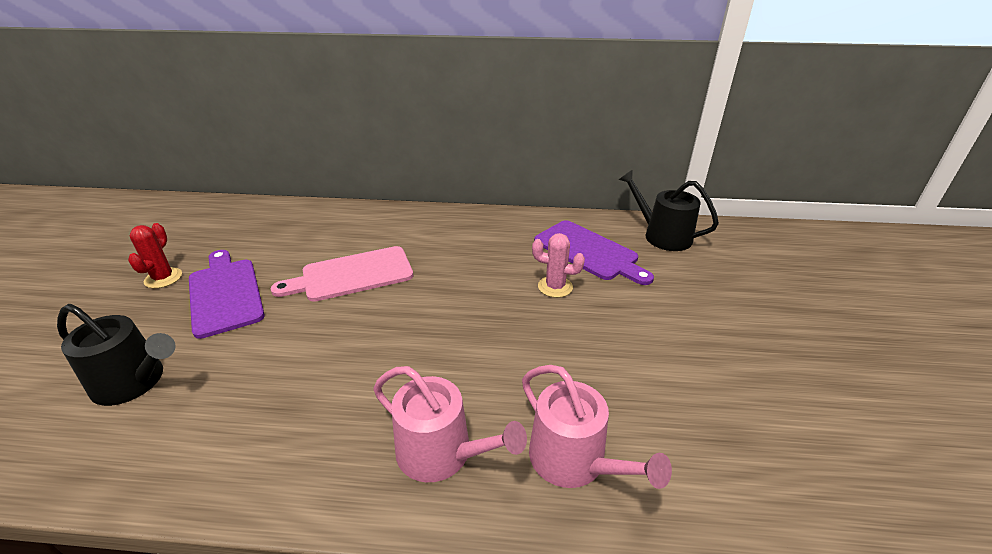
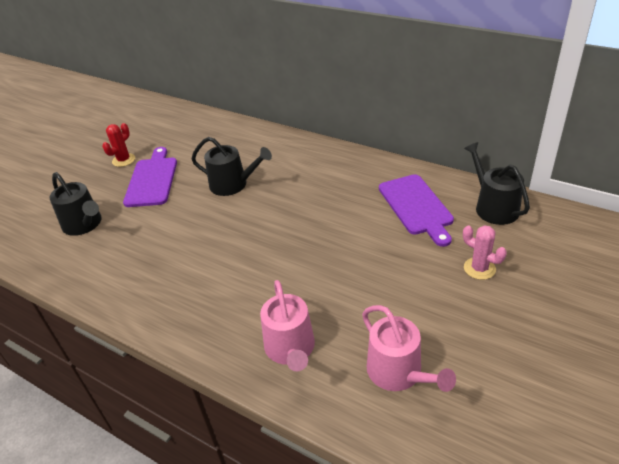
camera: 30 degrees right, 5 degrees up
(352, 275) = (233, 184): pink cutting board -> black watering can
(442, 453) = (217, 317): pink watering can -> pink watering can (399, 373)
(555, 287) = (367, 229): pink cactus -> pink cactus (479, 268)

